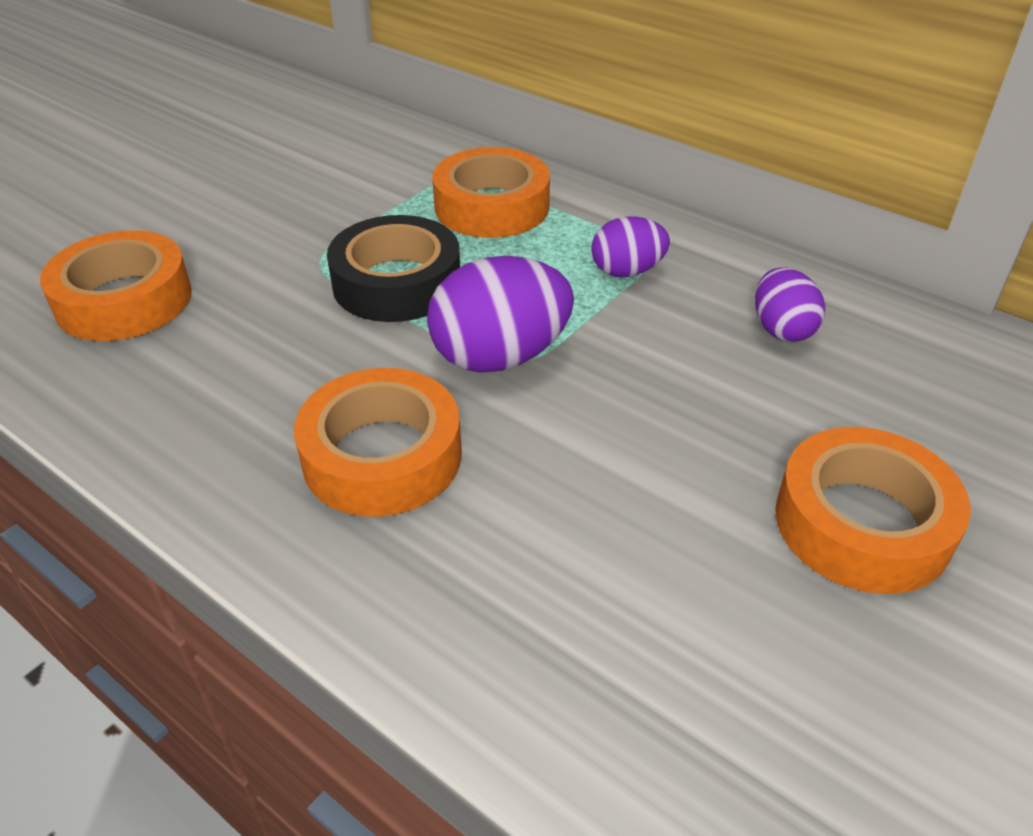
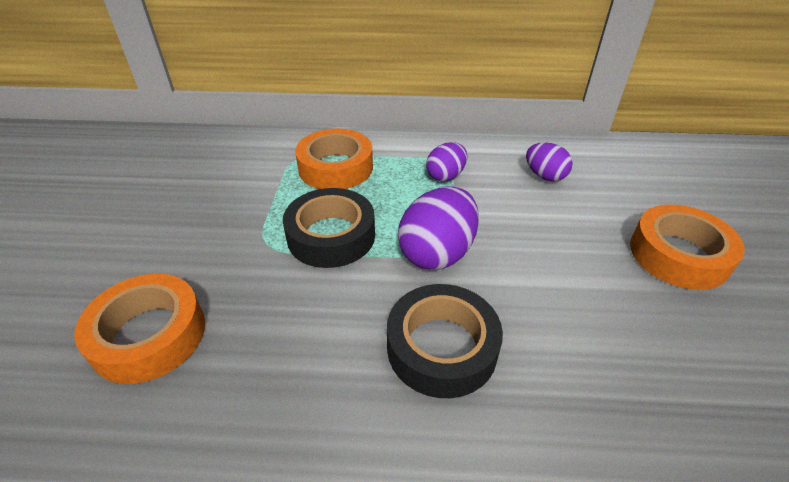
camera: 35 degrees left, 0 degrees up
(382, 456) = (441, 347): orange tape -> black tape

